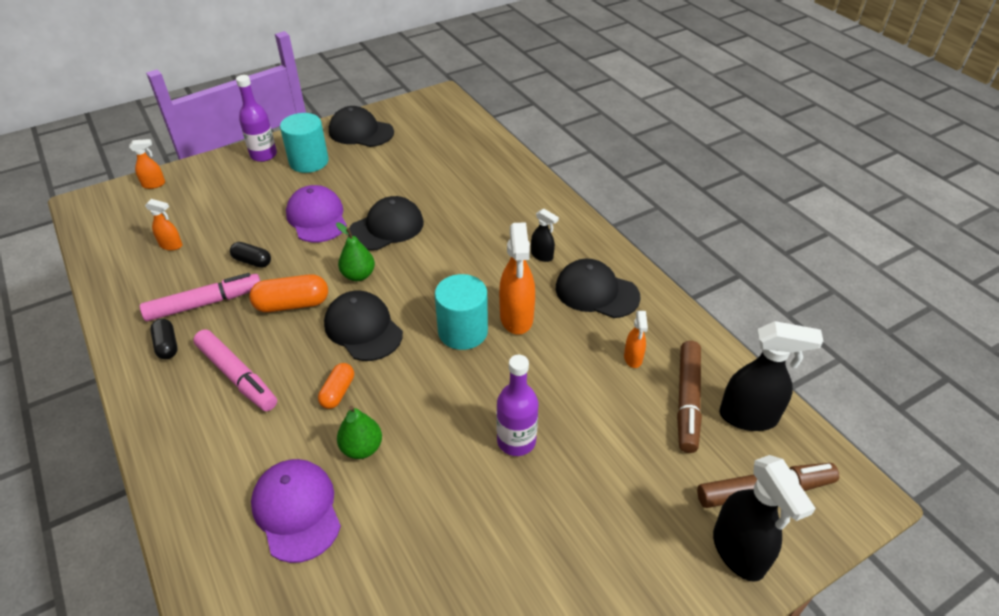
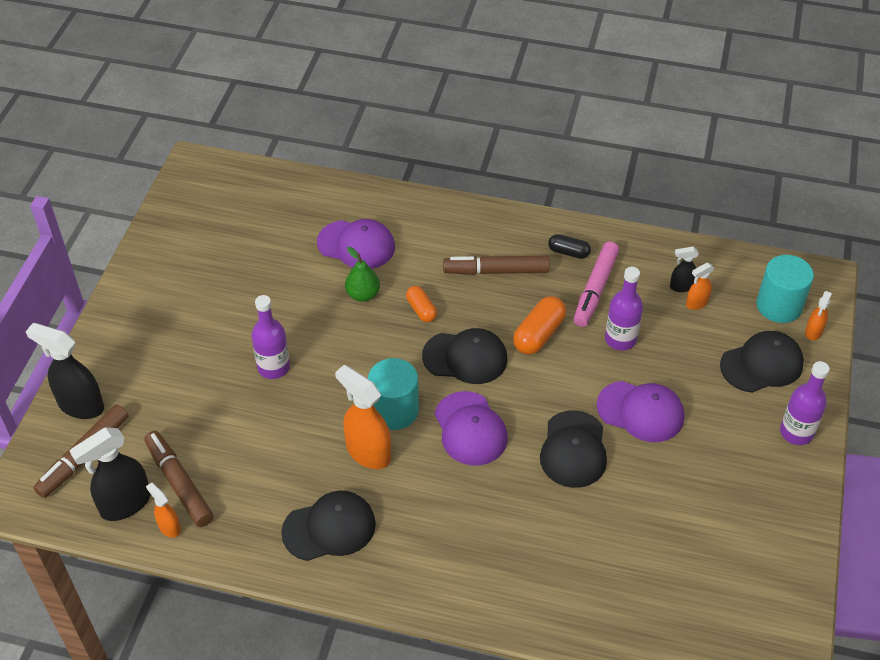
camera: 135 degrees right, 5 degrees up
(237, 376) = (496, 271): pink marker -> brown marker
(252, 261) = (620, 339): black capsule -> purple bottle
(309, 161) = (748, 460): turquoise cylinder -> turquoise cylinder (779, 306)
(358, 275) = (529, 391): green pear -> none
(361, 132) = (771, 539): black cap -> black cap (762, 364)
(429, 282) = (470, 429): none -> purple cap
(542, 256) = (412, 529): black spray bottle -> black spray bottle (681, 286)
(633, 358) = (247, 487): orange spray bottle -> orange spray bottle (169, 527)

